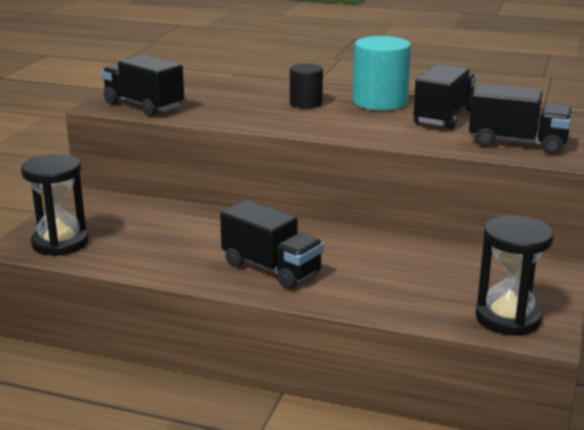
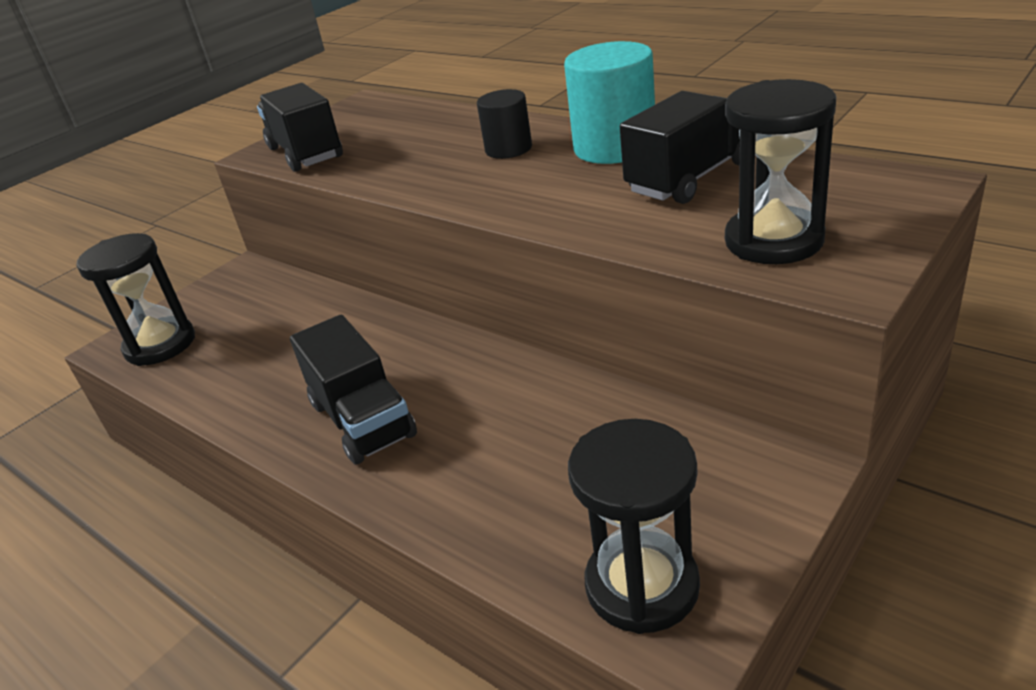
camera: 25 degrees right, 10 degrees up
(517, 143) = (773, 241): black truck -> black hourglass

